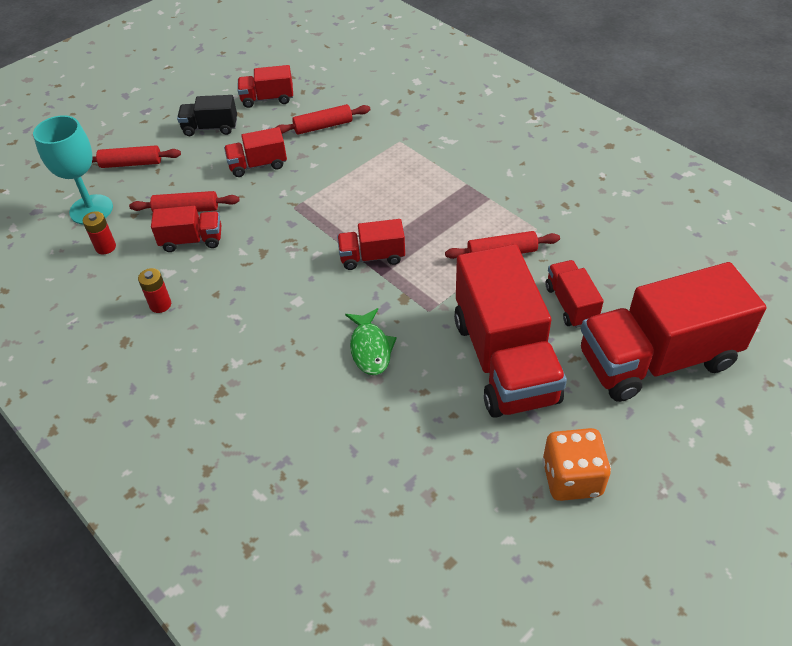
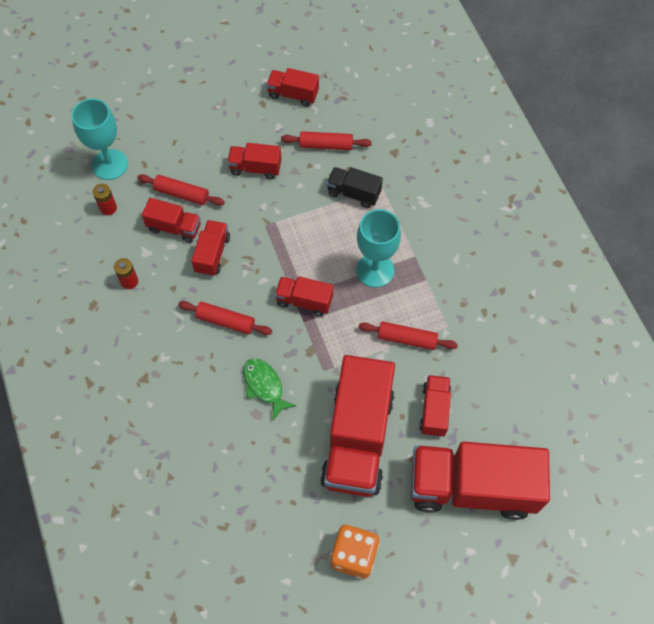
camera: 20 degrees right, 15 degrees up
(131, 164) = (156, 126): red rolling pin -> red rolling pin (225, 321)
(210, 128) = (233, 110): black truck -> black truck (353, 193)
(247, 249) = (212, 254): none -> red truck
(370, 348) = (264, 386): green fish -> green fish turned 135 degrees clockwise
(432, 207) = (375, 270): none -> turquoise goblet

